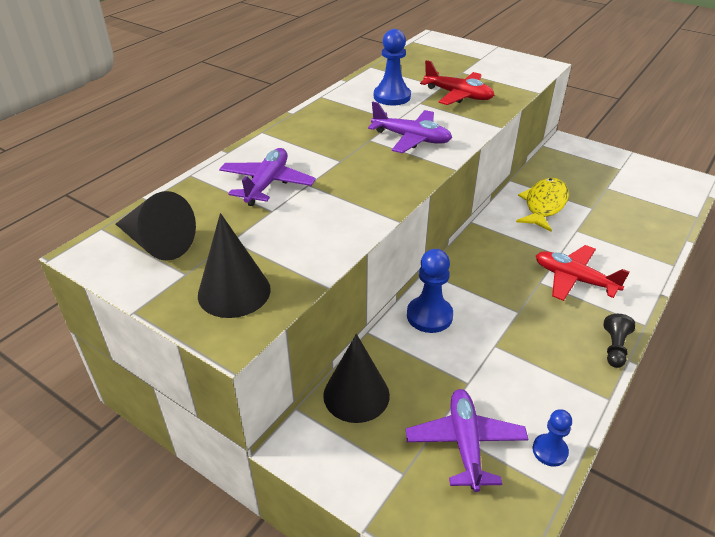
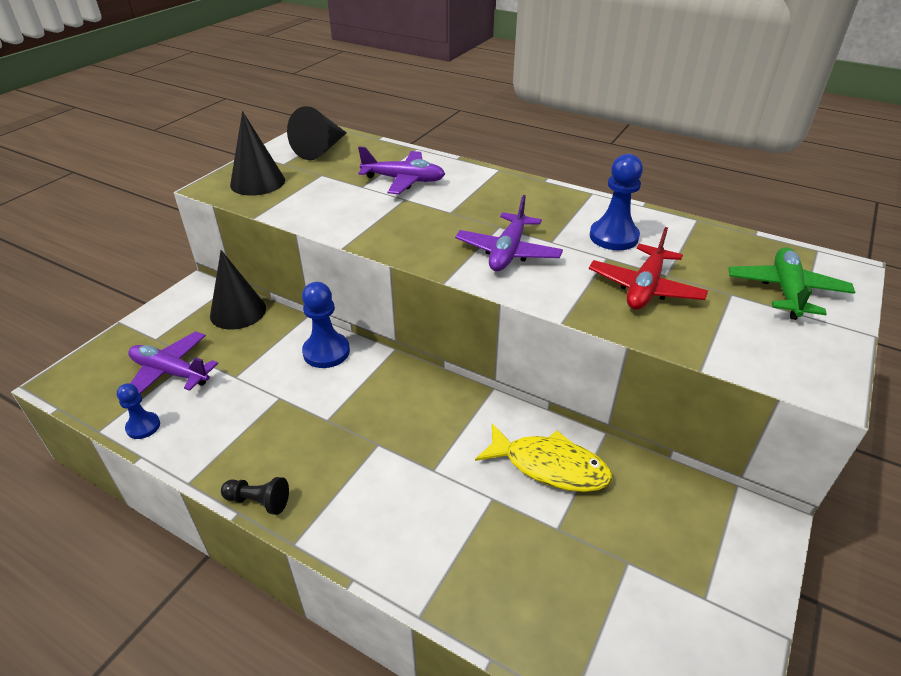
camera: 85 degrees right, 0 degrees up
(458, 57) = (786, 291): none -> green plane
(465, 443) = (170, 372): purple plane -> purple plane turned 150 degrees counterclockwise
(574, 279) = (383, 479): red plane -> none

